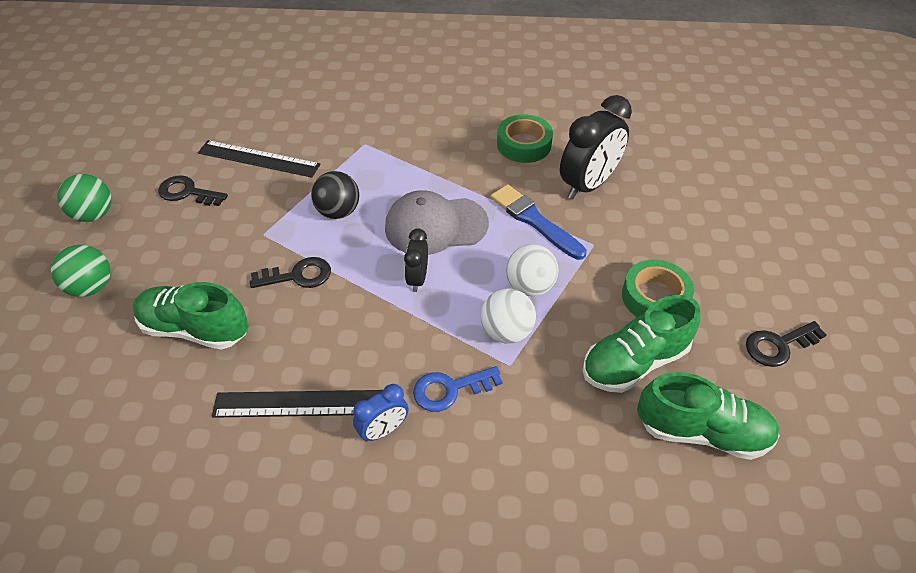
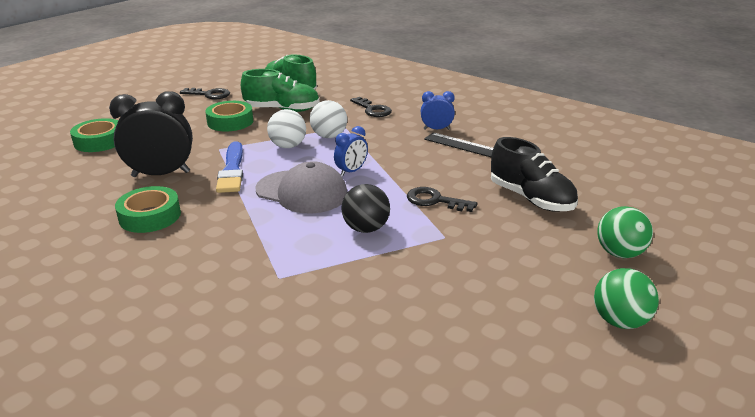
camera: 145 degrees left, 20 degrees down
(187, 192) = (503, 303): black key -> black key (372, 110)
(195, 329) = (531, 199): green shoe -> black shoe
(259, 158) = (403, 309): black ruler -> none
(417, 278) = (351, 171): black clock -> blue clock
(450, 389) = (387, 129): blue key -> none
(719, 194) = (99, 141): none -> green tape

